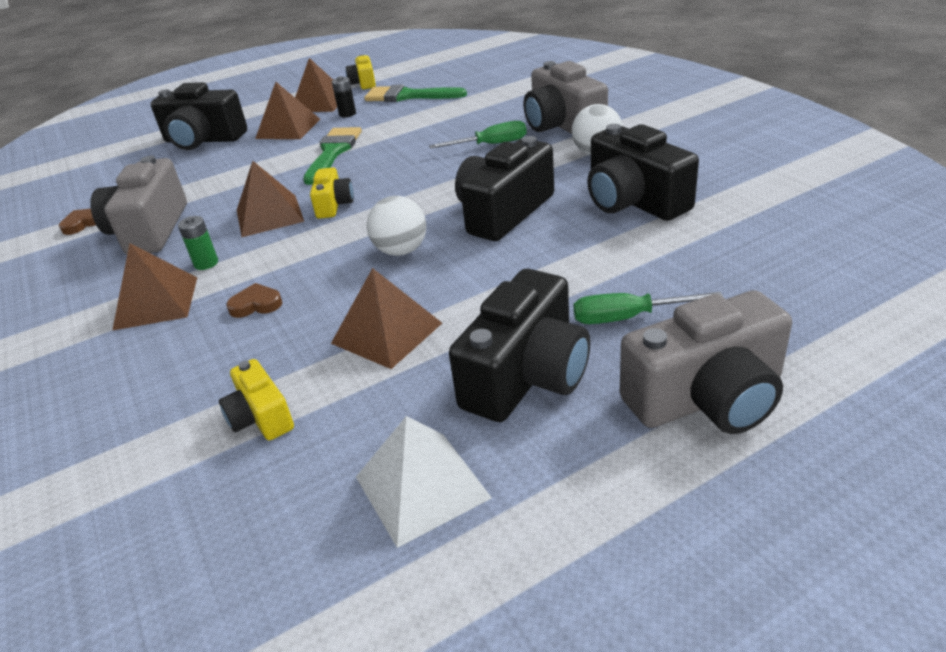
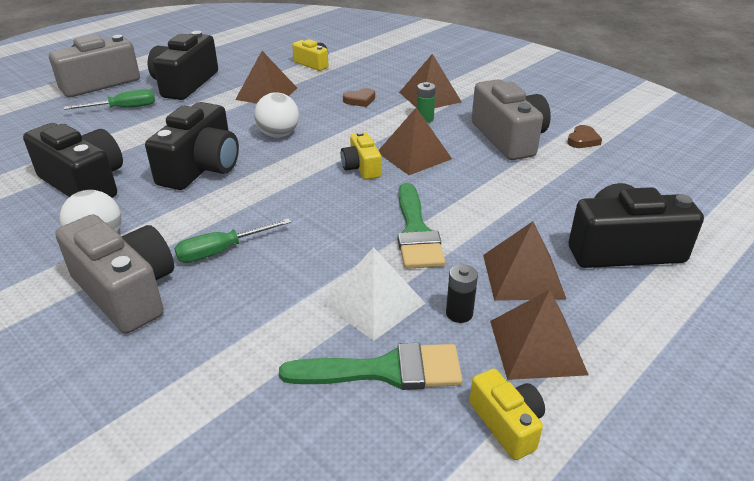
camera: 160 degrees right, 0 degrees up
(422, 487) = (229, 54): white pyramid -> white pyramid (373, 303)

